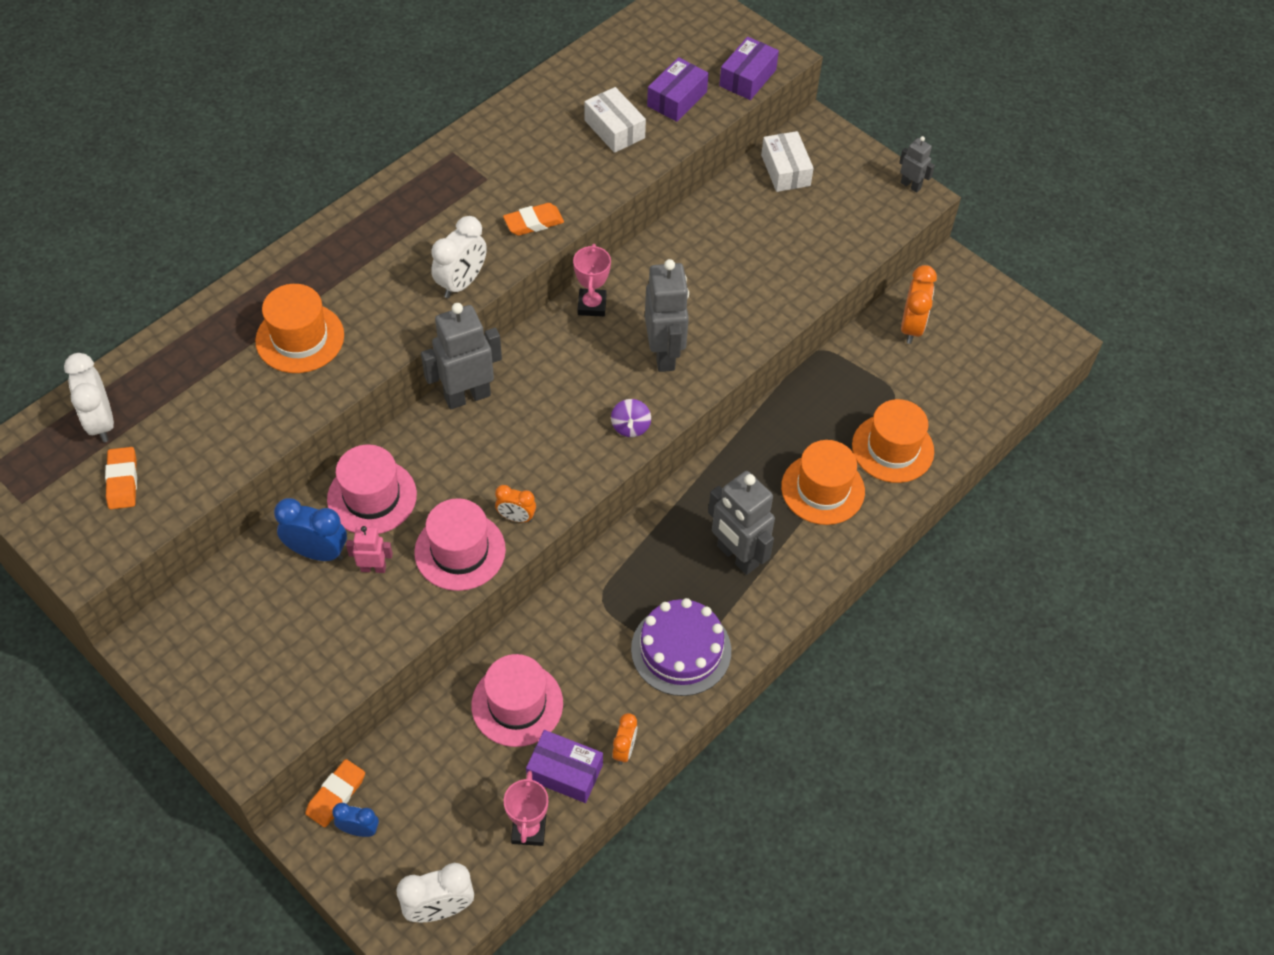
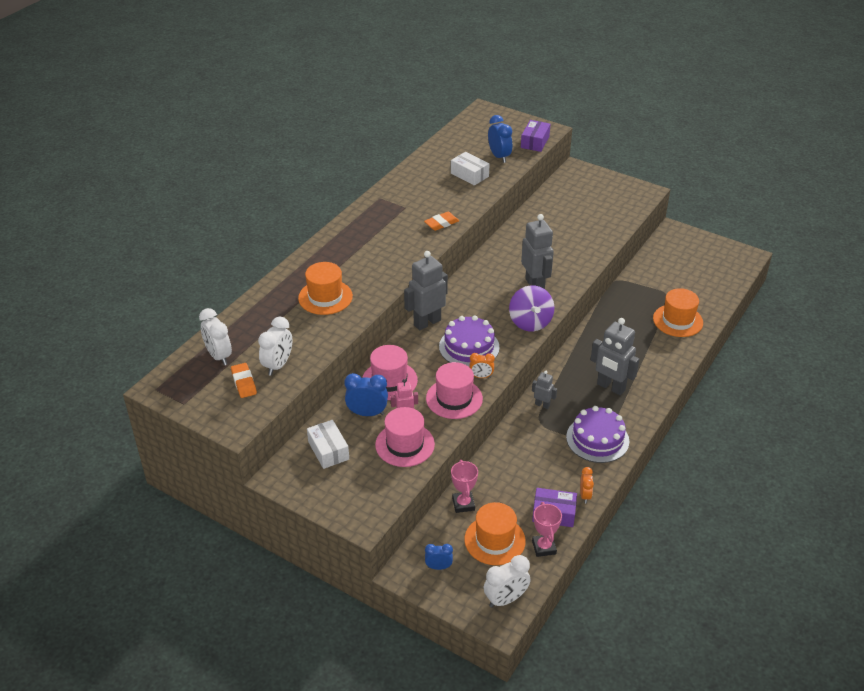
camera: 10 degrees left, 15 degrees down
(336, 795) = (416, 551): orange eraser -> none
(461, 283) = (411, 257): white clock -> white clock (278, 365)
(517, 456) = (469, 347): none -> purple cake
(517, 704) = (510, 484): pink hat -> pink hat (405, 444)
(592, 305) = (482, 268): pink trophy -> pink trophy (463, 504)
(630, 427) = (530, 322): purple spinning top -> purple spinning top, size x1.86
(677, 99) = (499, 156): purple box -> blue clock
(785, 170) = (567, 190): white box -> white box (328, 450)
(822, 489) = (646, 346): orange hat -> orange hat (494, 540)
(910, 185) = (640, 187): grey robot -> grey robot (542, 405)
(911, 327) = (663, 262): orange clock -> none

